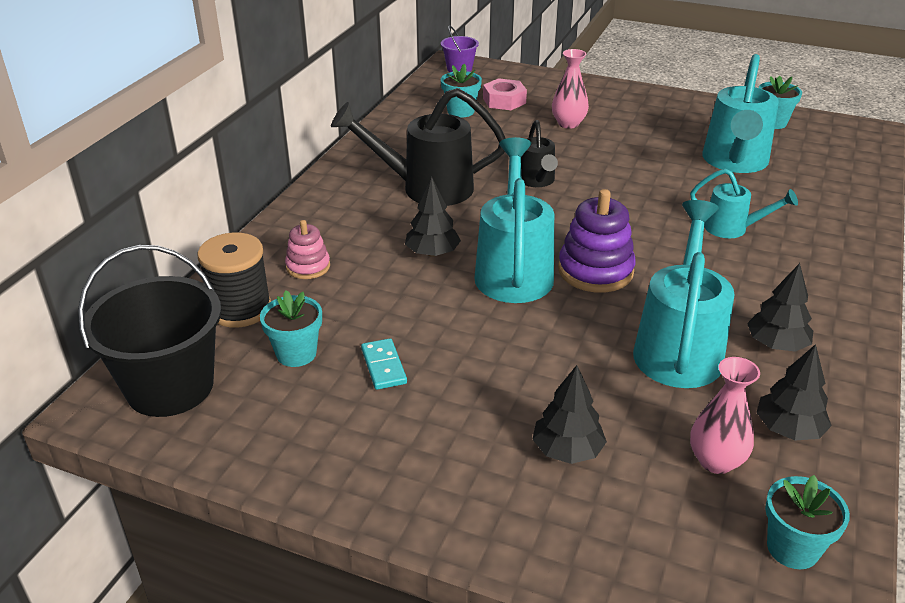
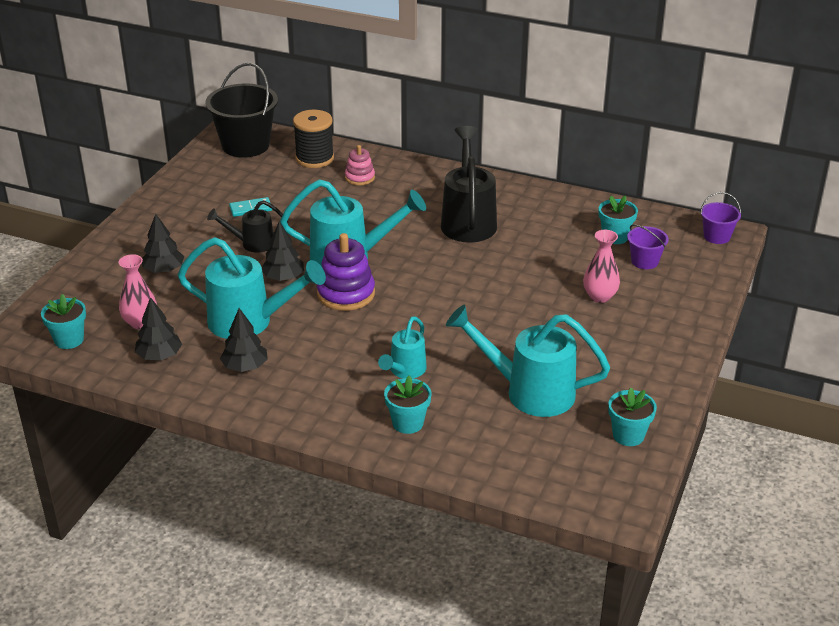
camera: 90 degrees right, 0 degrees up
(296, 353) = (268, 180): turquoise flower pot -> turquoise flower pot (408, 423)
(432, 253) = (374, 224): black tree -> black tree (283, 278)
(504, 101) = (644, 261): pink nut -> purple bucket
(537, 181) = (483, 273): black watering can -> black watering can (252, 243)

